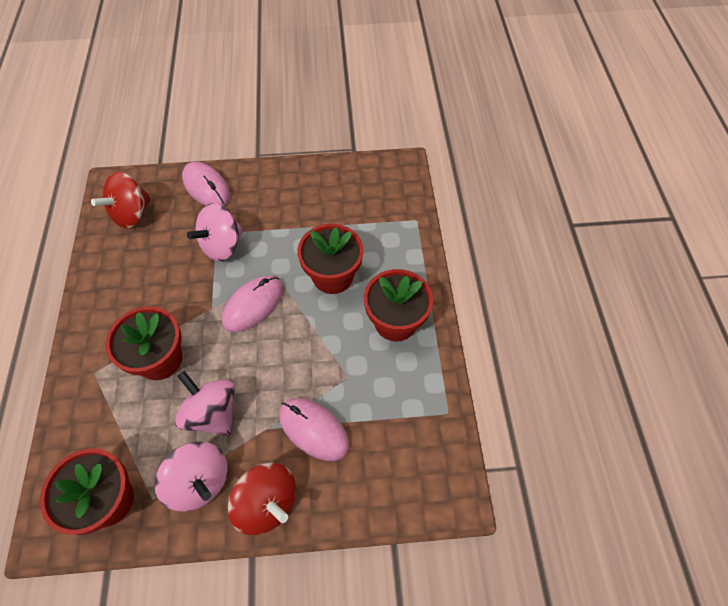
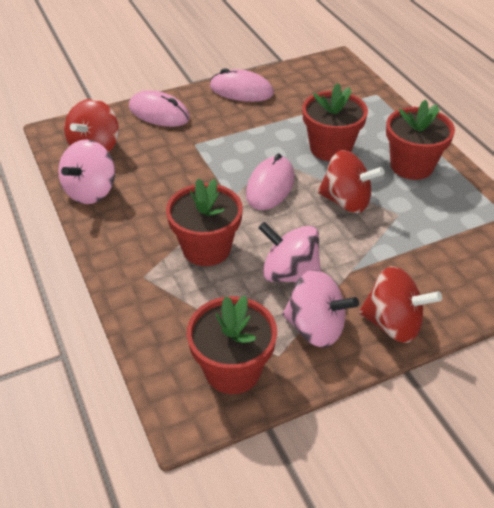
camera: 20 degrees left, 15 degrees down
(222, 245) = (207, 151): pink spinning top -> pink spinning top (91, 191)
(309, 346) = (346, 201): none -> red spinning top
(313, 429) = (395, 259): pink mouse -> pink mouse (241, 90)

